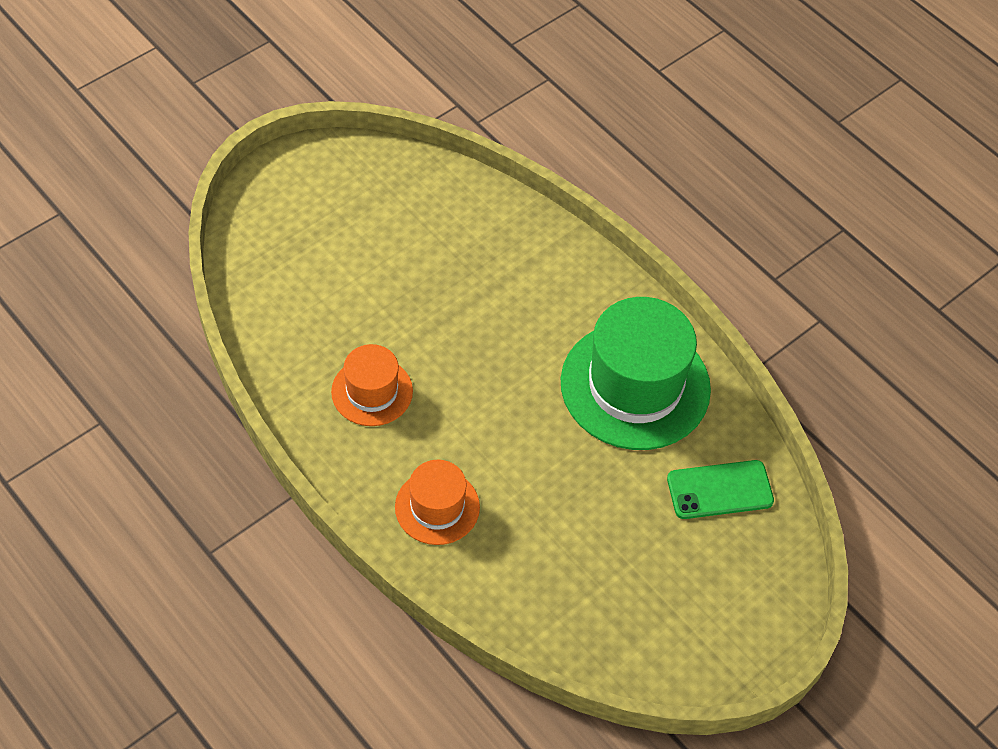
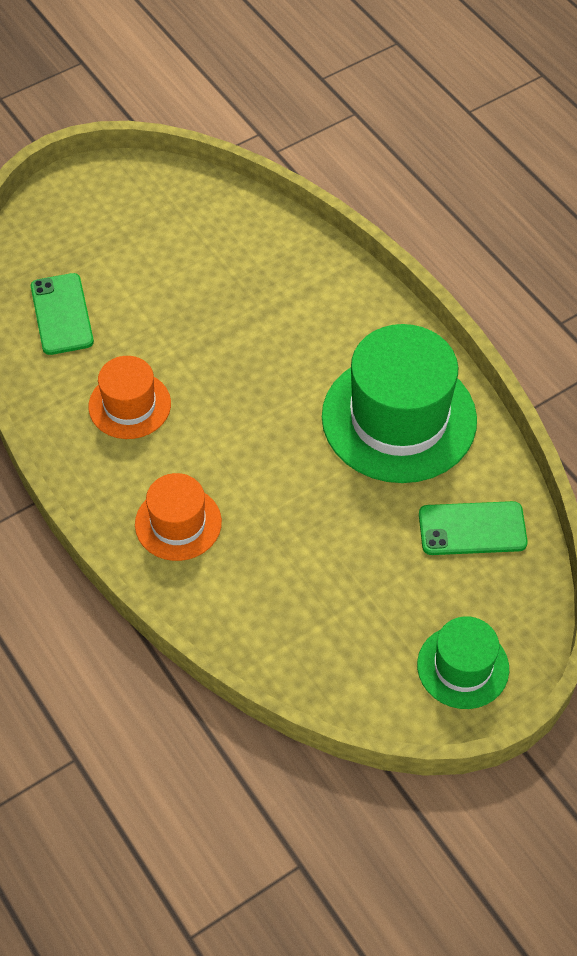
camera: 10 degrees right, 0 degrees up
(291, 303) = (62, 314): none -> green phone
(729, 626) = (463, 667): none -> green hat

